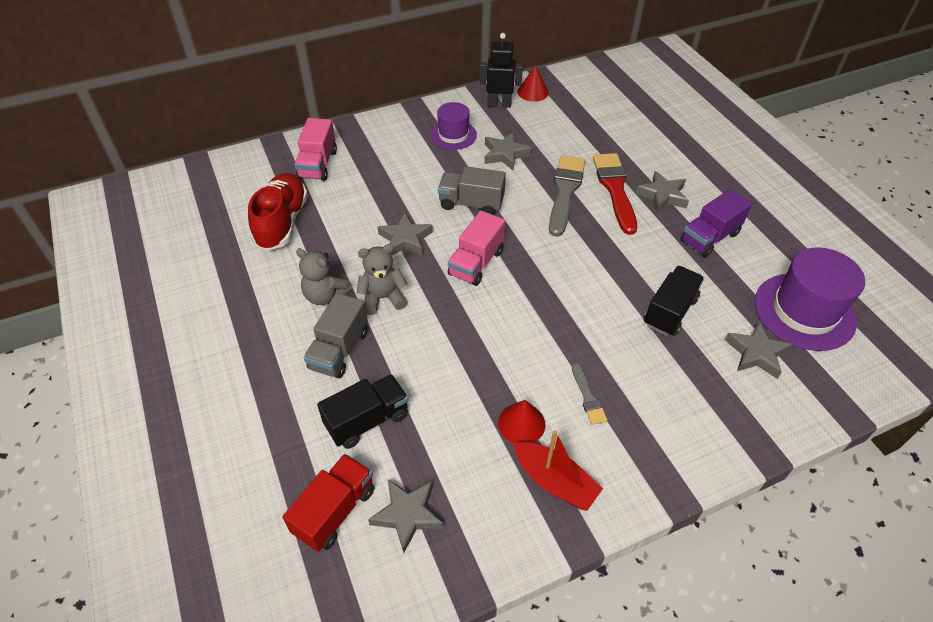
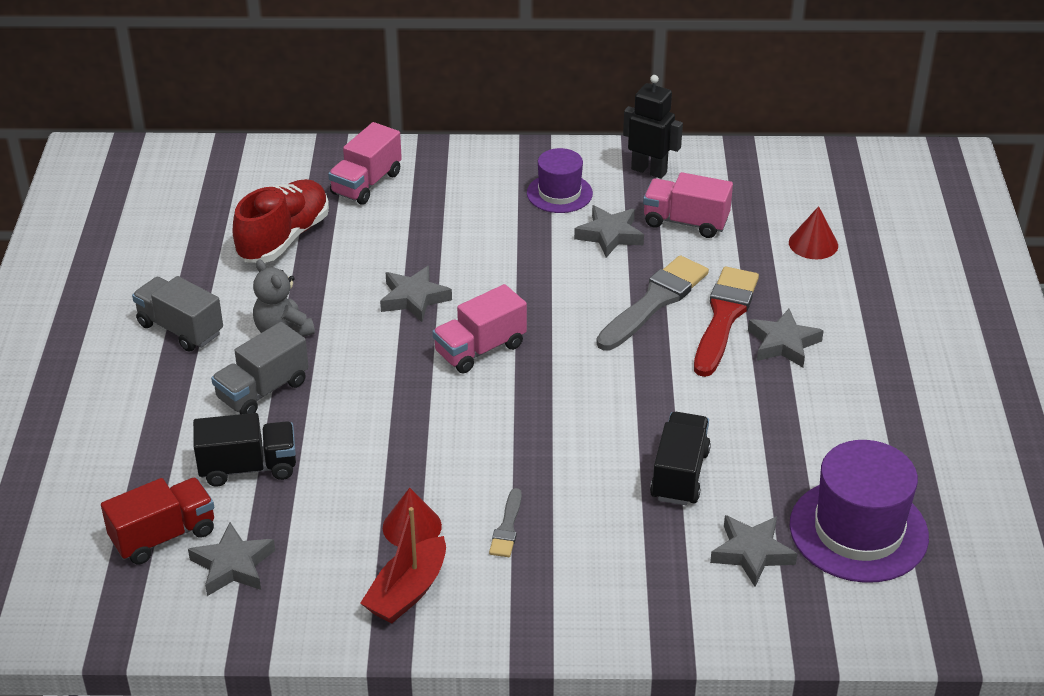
camera: 25 degrees right, 10 degrees down
(383, 298) = (345, 353): grey teddy bear -> none
(471, 203) = (523, 281): grey truck -> grey truck (180, 329)
(533, 92) = (708, 166): red cone -> red cone (813, 244)
(545, 132) = (685, 222): none -> pink truck
(555, 482) = (407, 592): red boat -> red boat turned 60 degrees clockwise
(669, 311) = (679, 475): black truck -> black truck turned 45 degrees counterclockwise
(709, 237) = (805, 410): purple truck -> none

